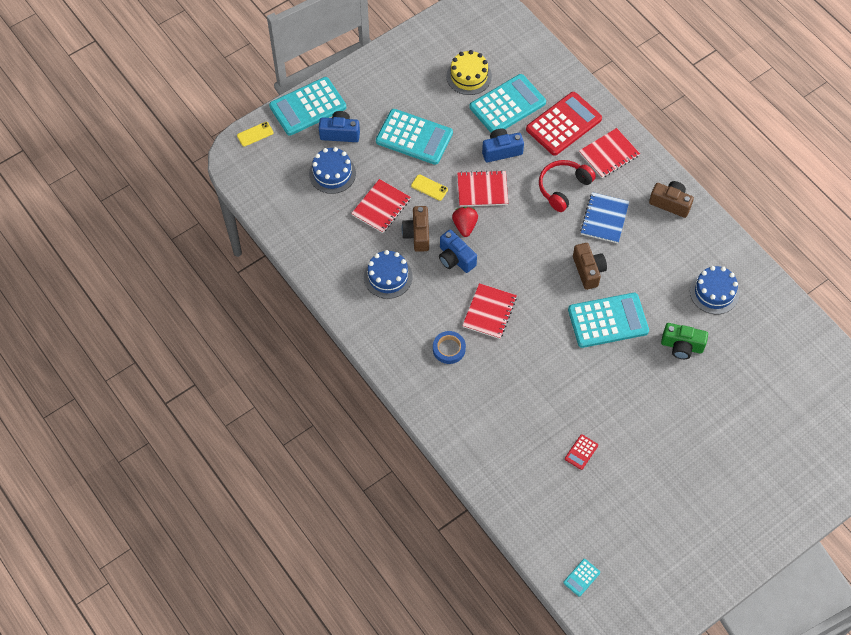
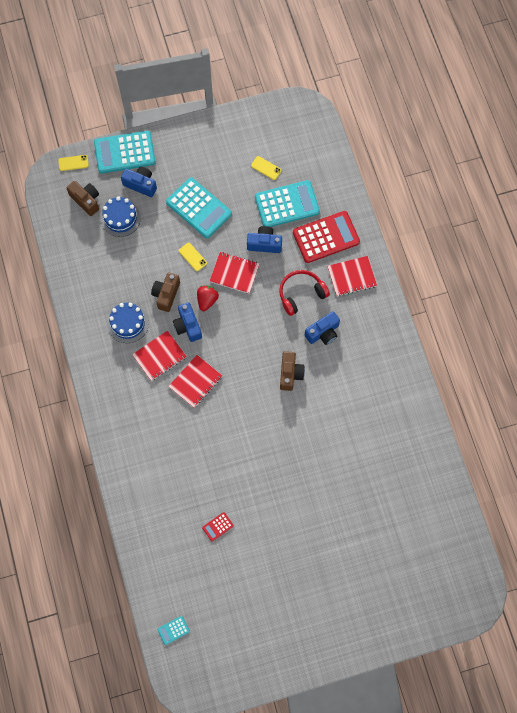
camera: 20 degrees right, 10 degrees up
(381, 207) = (147, 261): red notebook -> red notebook (159, 356)
(449, 349) = (150, 402): blue tape -> none
(469, 76) = (266, 168): yellow cake -> yellow phone
(604, 219) = (323, 333): blue notebook -> blue camera
(608, 320) = (287, 422): turquoise calculator -> none
(670, 203) = (383, 338): brown camera -> brown camera (86, 200)
(682, 346) = (337, 466): green camera -> none
(714, 292) = (385, 429): blue cake -> none

